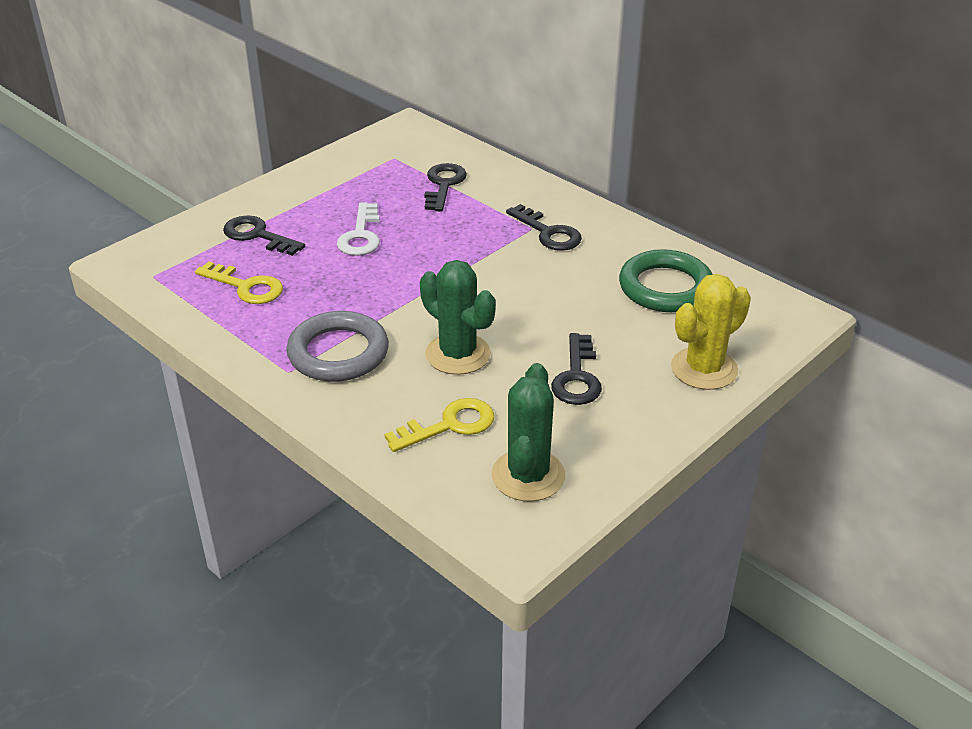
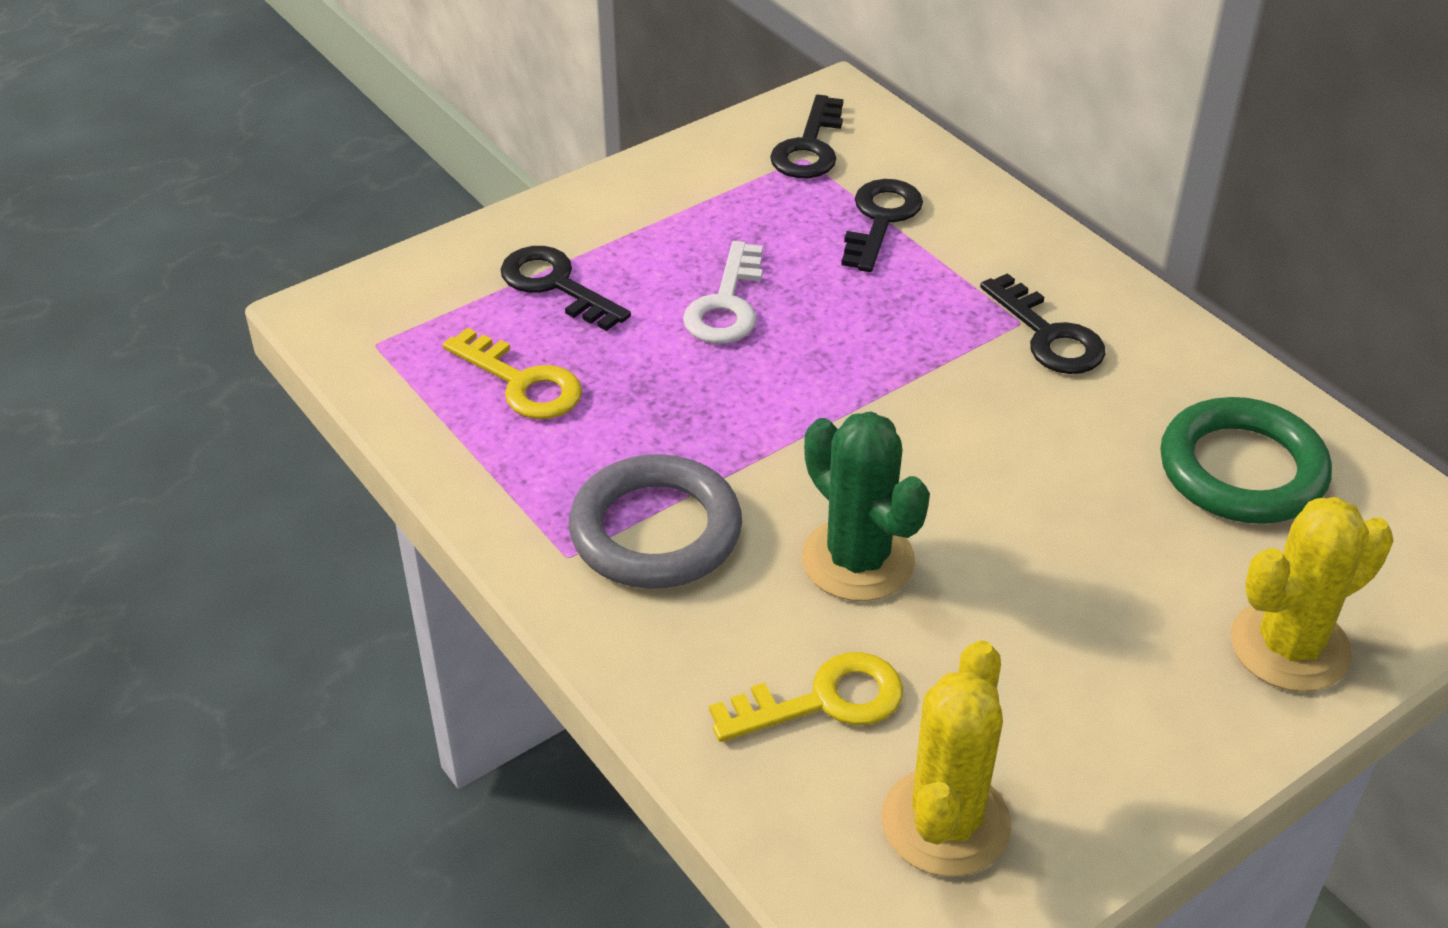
camera: 10 degrees right, 5 degrees up
(528, 476) = (945, 822): green cactus -> yellow cactus
(577, 377) = (1059, 633): black key -> black key (809, 147)

